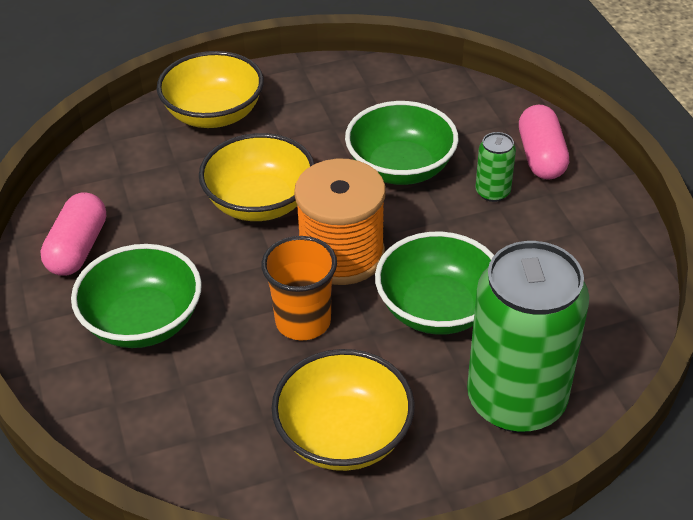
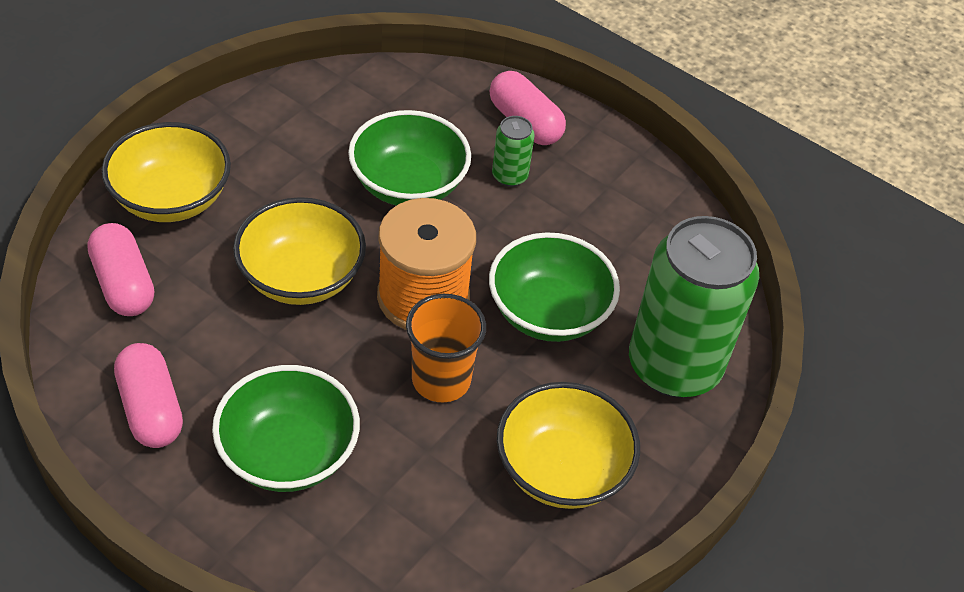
camera: 40 degrees left, 5 degrees up
(132, 158) = (123, 284): none -> pink capsule

